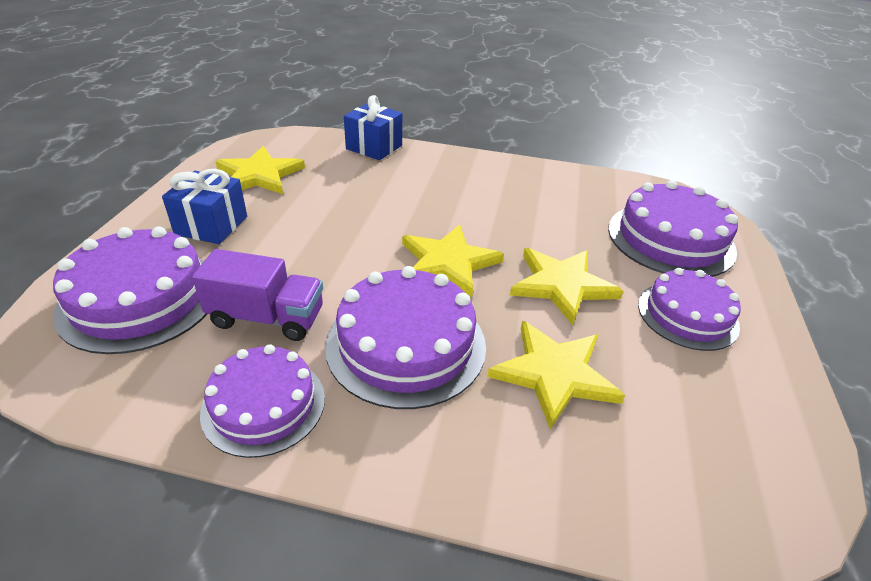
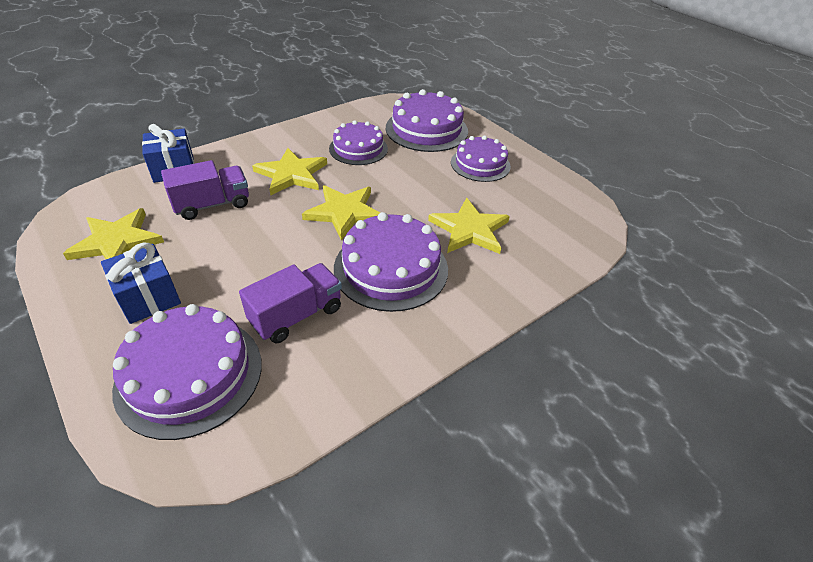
camera: 50 degrees left, 5 degrees up
(264, 404) = (373, 352): purple cake -> purple cake (358, 148)
(356, 188) = (212, 205): none -> purple truck
(561, 285) = (414, 186): yellow star -> yellow star (291, 174)

